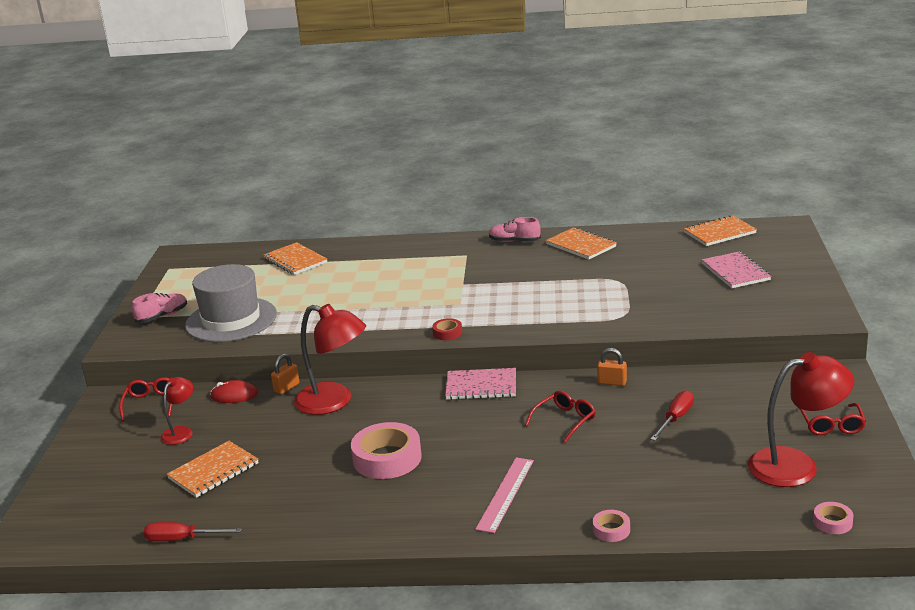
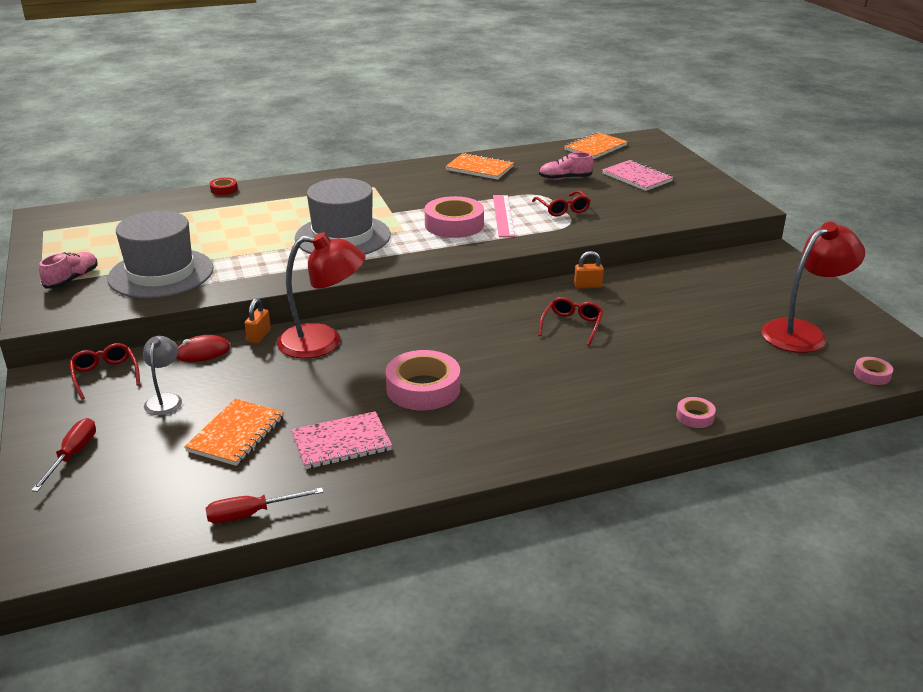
camera: 25 degrees left, 5 degrees up
(181, 432) = (165, 399): red lamp -> grey lamp
(295, 260) = (192, 208): orange notebook -> none
(401, 303) = (343, 236): none -> grey hat
(447, 333) = (413, 258): red tape -> red tape (224, 190)
(481, 386) = (466, 306): pink notebook -> pink notebook (341, 442)
(505, 494) = (569, 402): pink ruler -> pink ruler (503, 215)
(510, 303) = (454, 224): none -> pink tape
(514, 241) = (412, 170): pink shoe -> pink shoe (565, 178)
(675, 418) = (670, 309): red screwdriver -> red screwdriver (73, 455)
(831, 425) = (802, 295): red glasses -> red glasses (562, 209)

